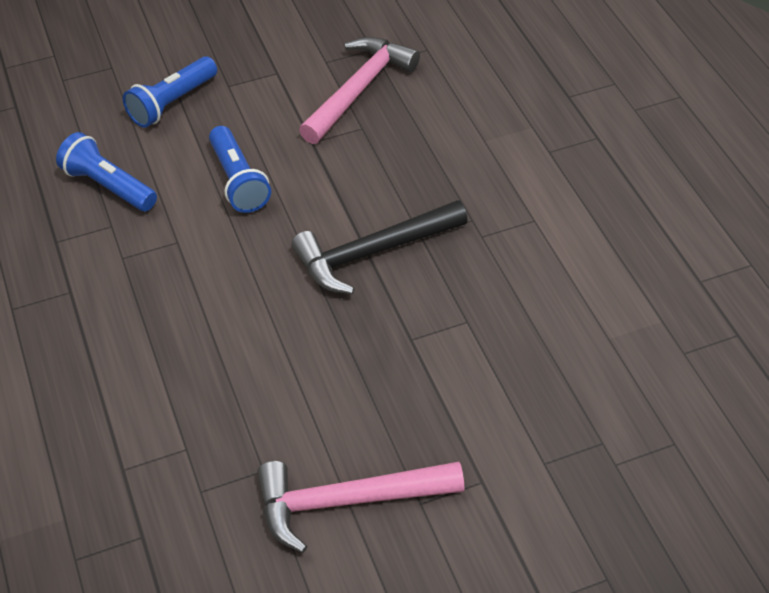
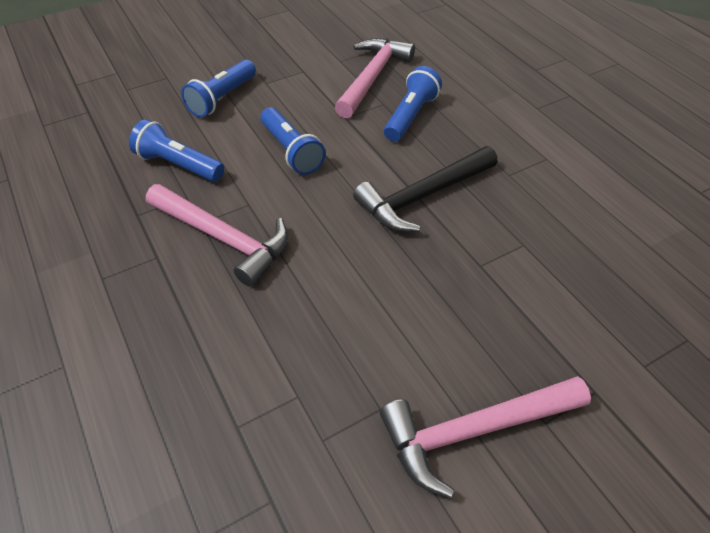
camera: 10 degrees left, 0 degrees up
(143, 278) = (223, 238): none -> pink hammer
(389, 148) = (410, 116): none -> blue flashlight

